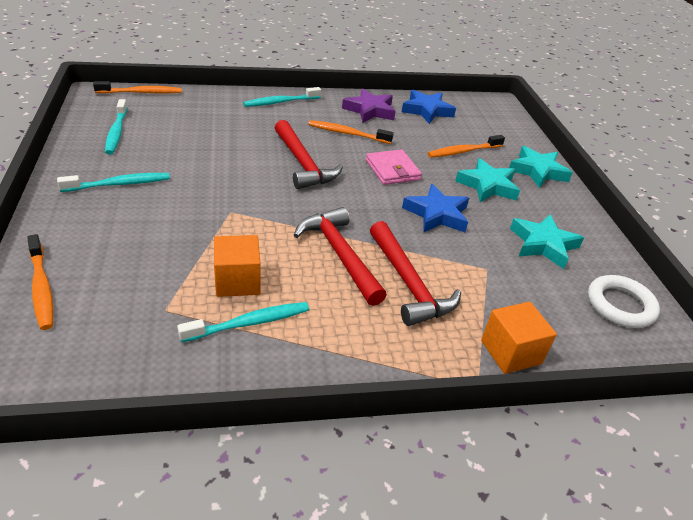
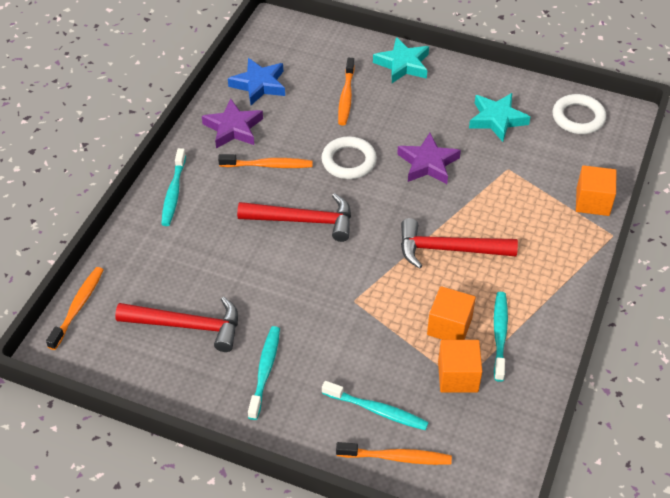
camera: 55 degrees left, 10 degrees up
(117, 132) = (160, 350): turquoise toothbrush -> turquoise toothbrush (377, 410)
(171, 305) = (458, 376): none -> orange cube
(347, 133) = (268, 165): orange toothbrush -> orange toothbrush turned 135 degrees counterclockwise
(392, 170) = (349, 161): pink wallet -> white ring
(408, 283) = (501, 223): red hammer -> red hammer (187, 325)
(437, 214) = (428, 163): blue star -> purple star
(487, 185) = (406, 109): turquoise star -> none

